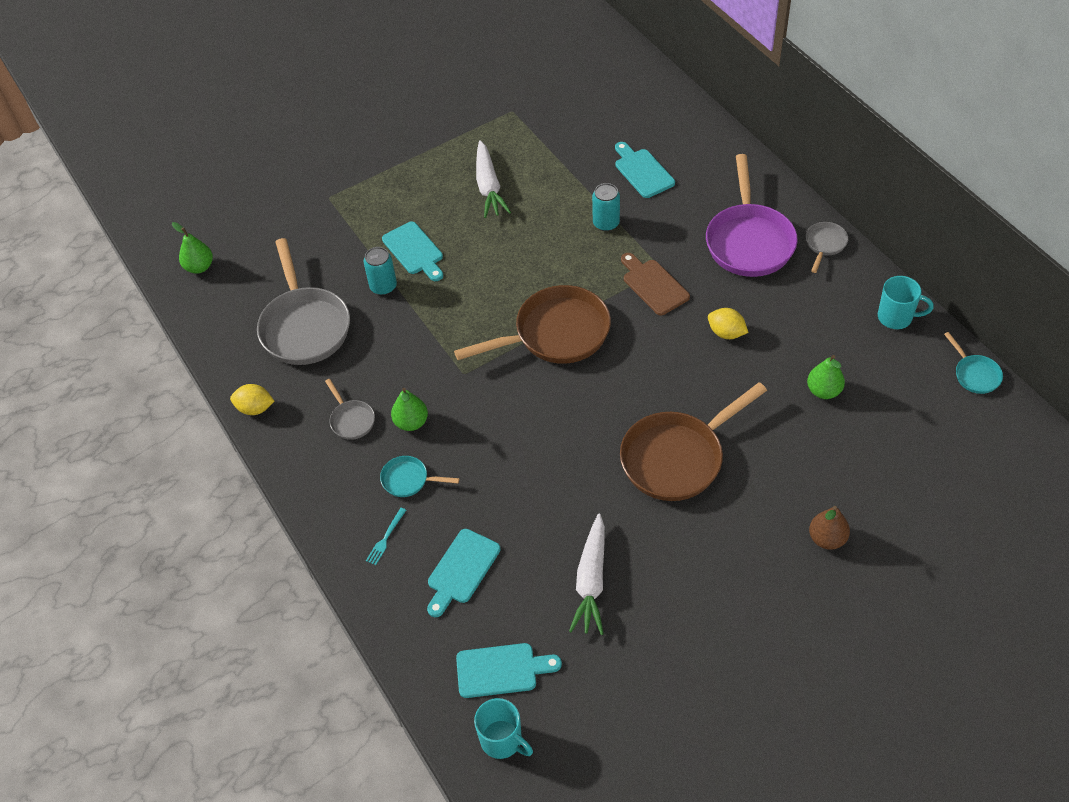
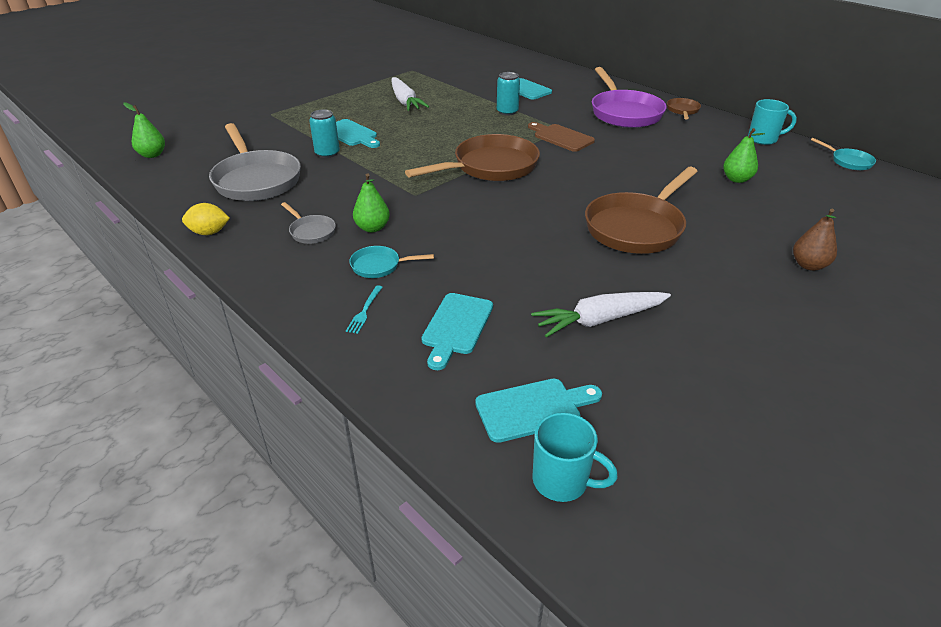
camera: 15 degrees left, 15 degrees down
(591, 581) = (599, 320): white carrot -> white carrot turned 75 degrees clockwise
(726, 333) = (635, 156): yellow lemon -> none
(825, 244) = (682, 111): grey pan -> brown pan

